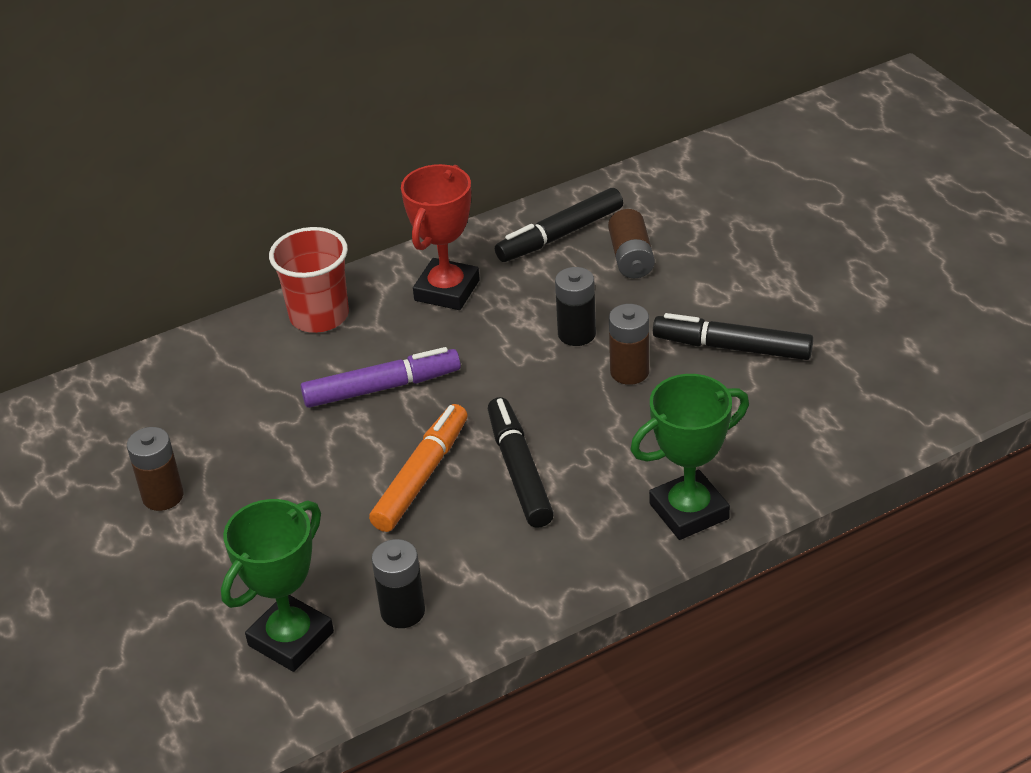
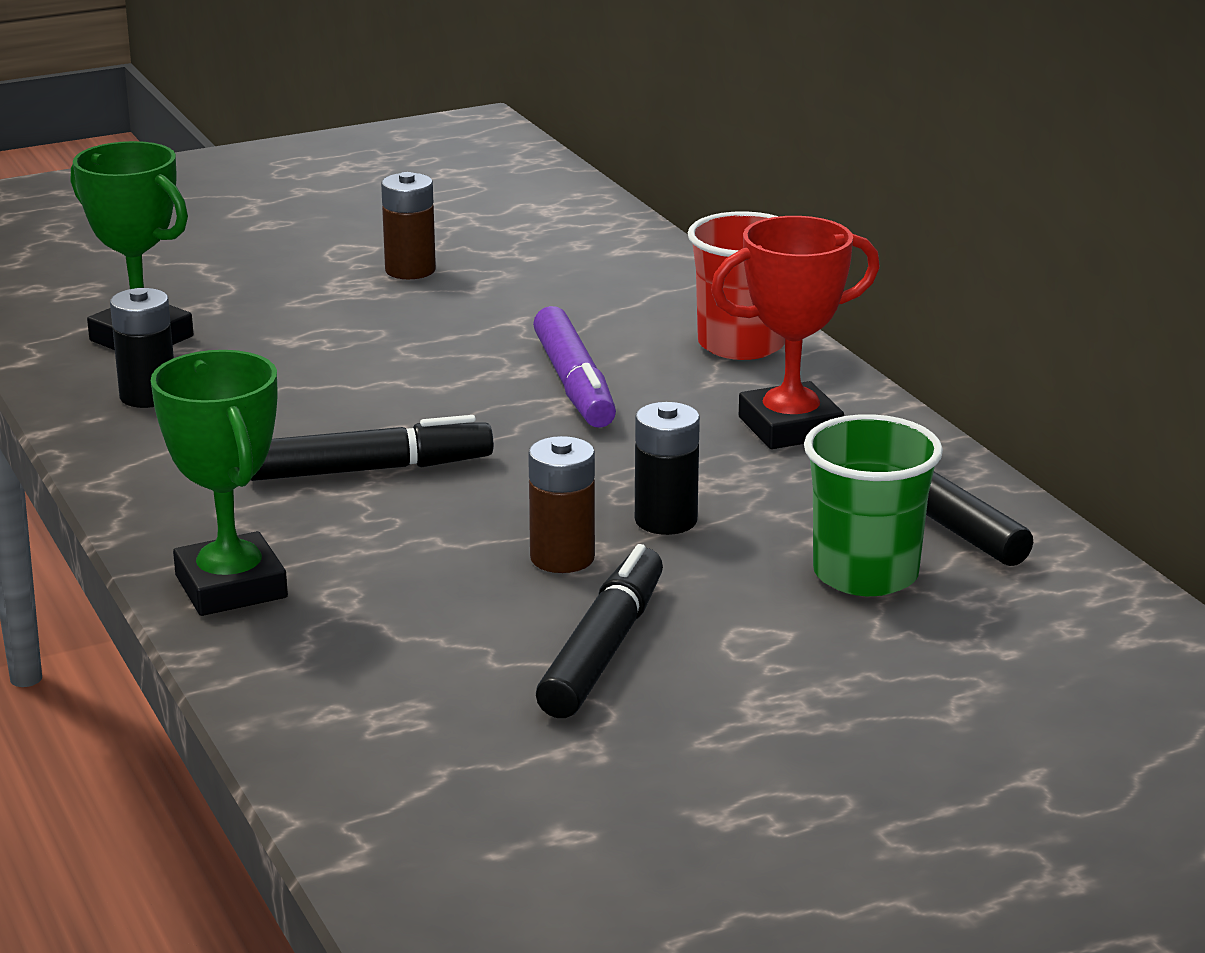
camera: 90 degrees right, 15 degrees down
(421, 476) = (384, 408): orange marker -> none
(447, 290) = (790, 427): red trophy -> red trophy turned 45 degrees counterclockwise
(631, 258) = (865, 574): brown battery -> green cup

